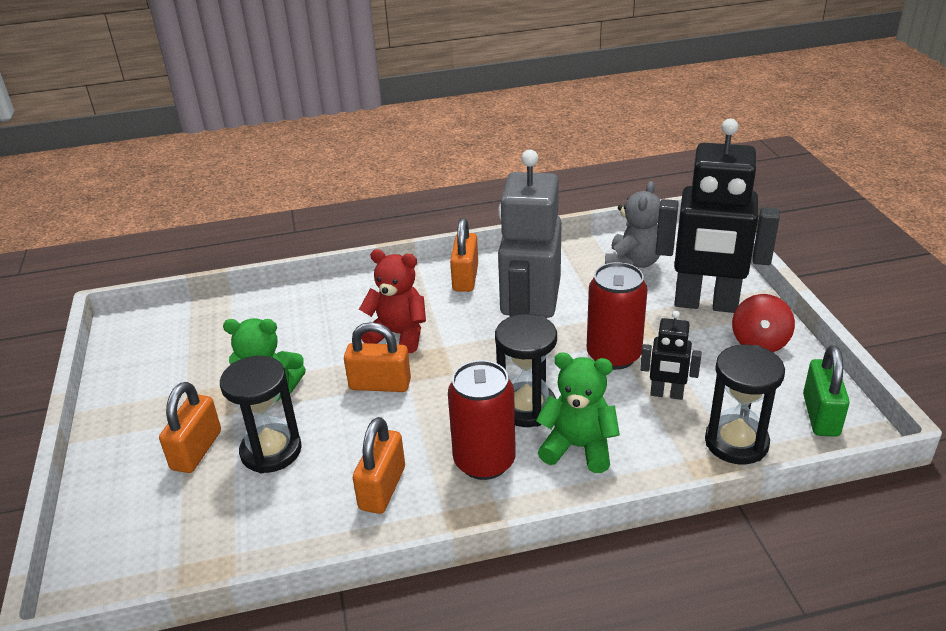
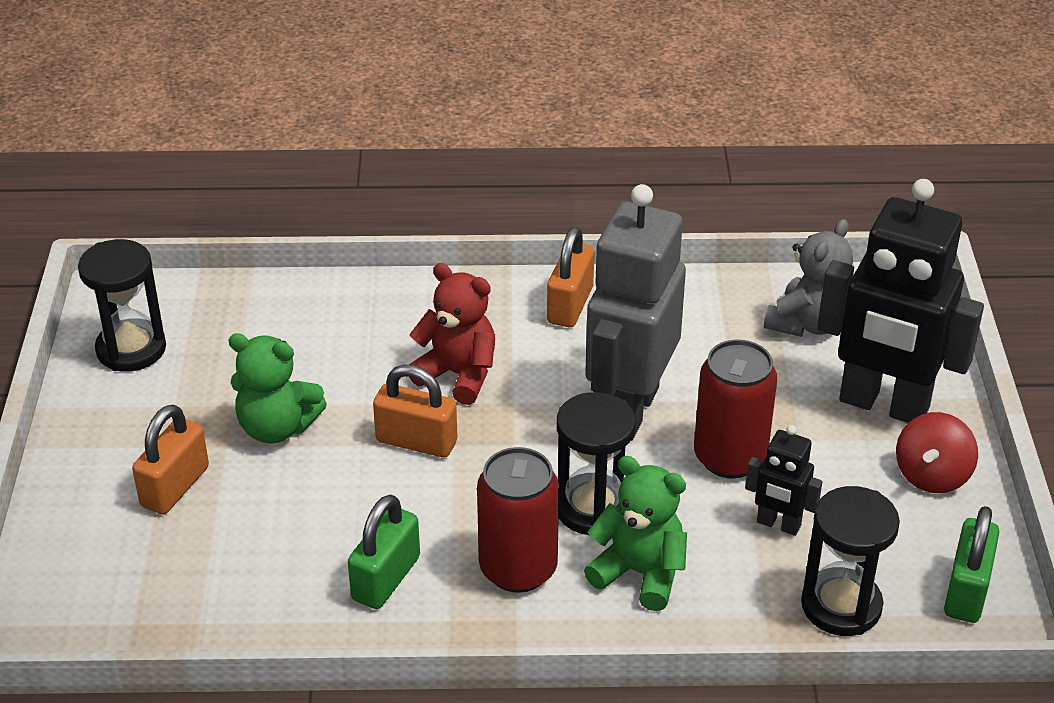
camera: 10 degrees right, 5 degrees up
(271, 451) = (263, 505): black hourglass -> black hourglass (131, 349)
(382, 488) = (386, 578): orange padlock -> green padlock

